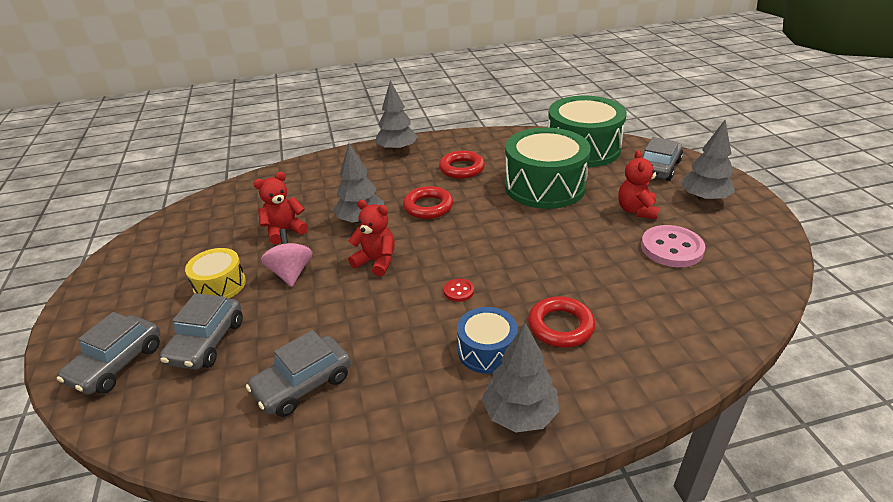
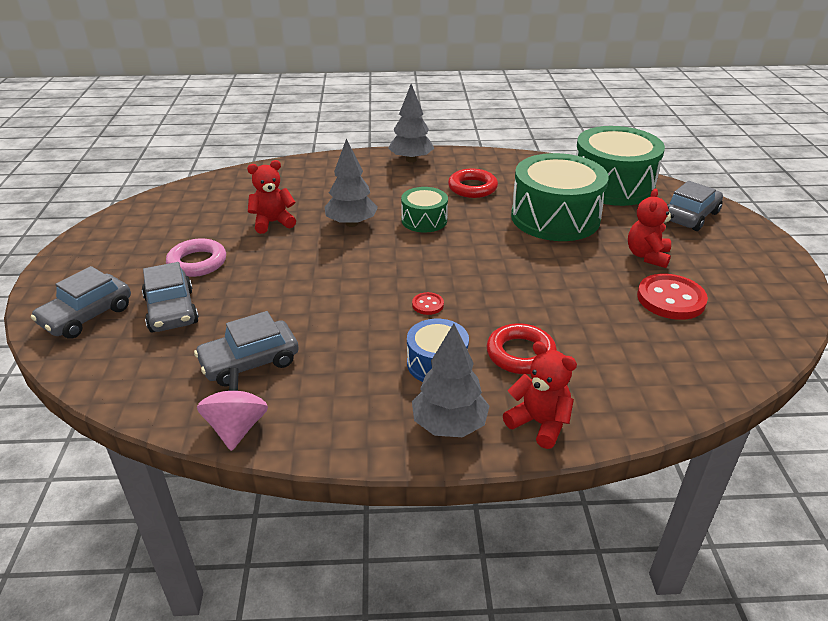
camera: 10 degrees right, 0 degrees up
(206, 342) = (171, 311): grey car -> grey car turned 45 degrees counterclockwise
(220, 285) = (197, 262): yellow drum -> pink ring
(291, 273) = (267, 262): pink spinning top -> pink spinning top (237, 428)
(376, 261) = (354, 264): red teddy bear -> red teddy bear (539, 423)
(428, 207) = (424, 220): red ring -> green drum
(671, 248) = (670, 299): pink button -> red button
(703, 199) = (729, 255): grey tree -> none

